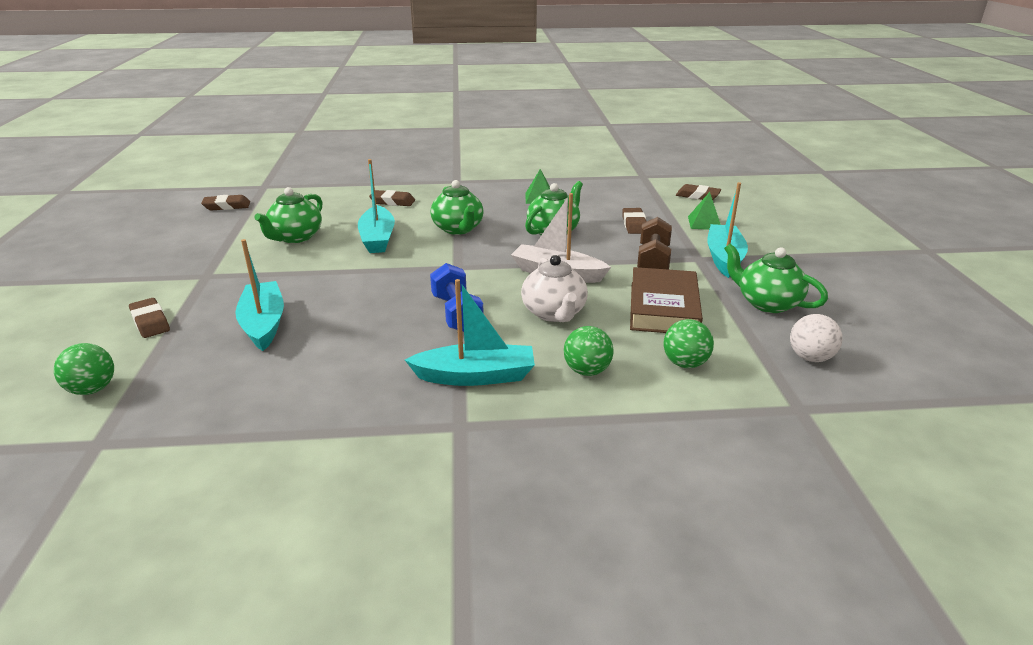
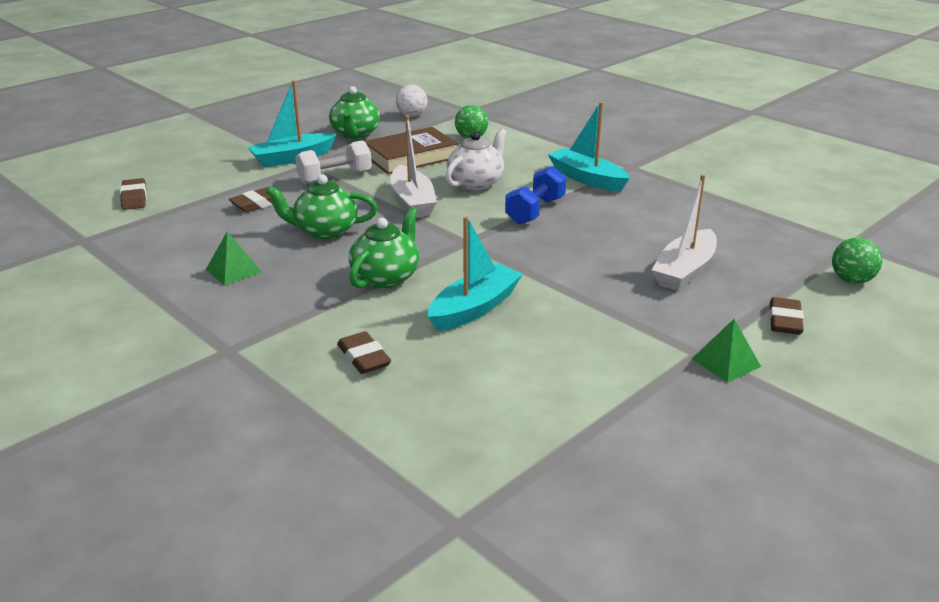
camera: 130 degrees left, 0 degrees up
(227, 206) = (569, 494): brown eraser -> none
(263, 324) = (684, 271): turquoise boat -> white boat
(295, 237) = (551, 360): green teapot -> none
(587, 371) = (524, 156): green ball -> none
(653, 261) = (335, 177): brown dumbbell -> white dumbbell
(705, 223) = (216, 179): green pyramid -> green pyramid (725, 362)

